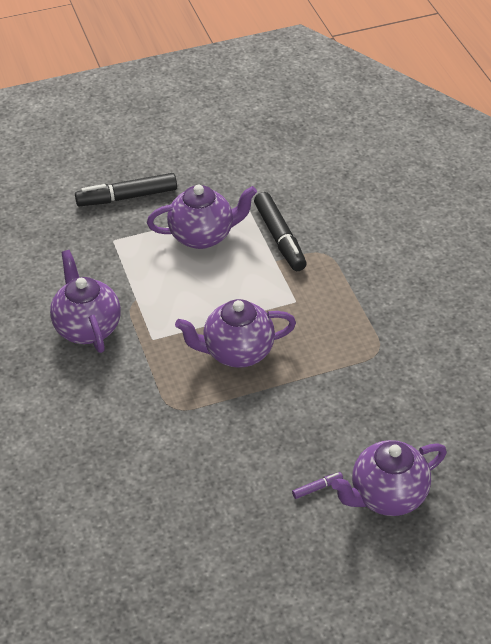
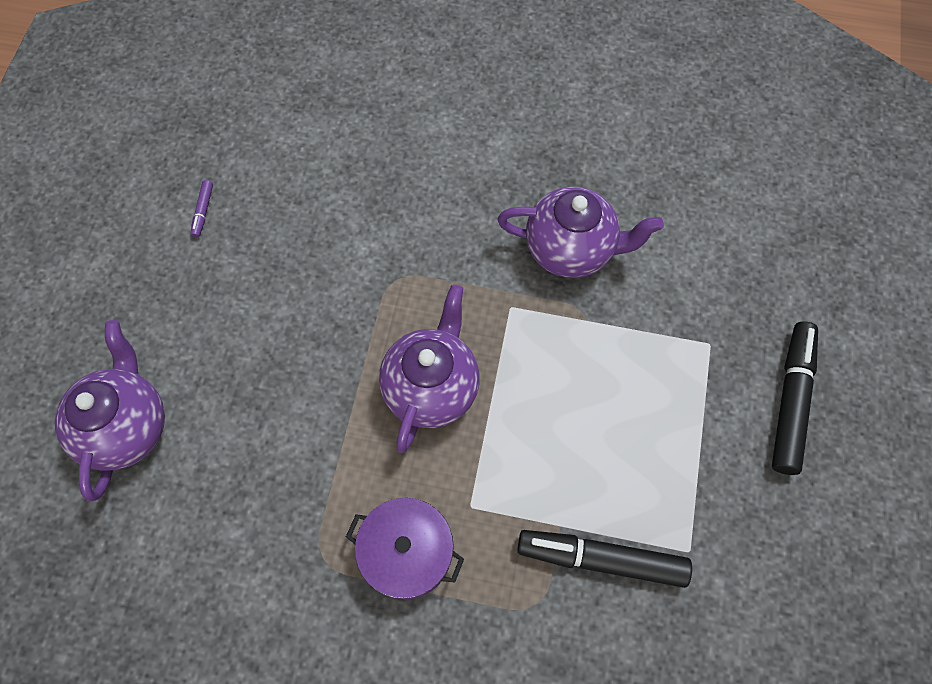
camera: 120 degrees right, 20 degrees up
(203, 236) = (660, 458): purple teapot -> none
(317, 488) = (191, 362): purple marker -> purple marker (203, 211)
(343, 316) = (407, 553): none -> purple pot

